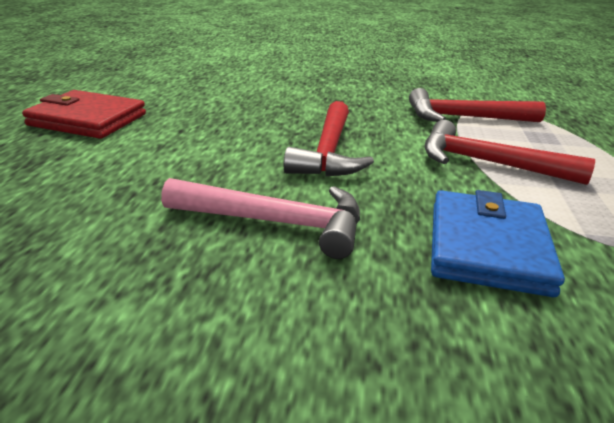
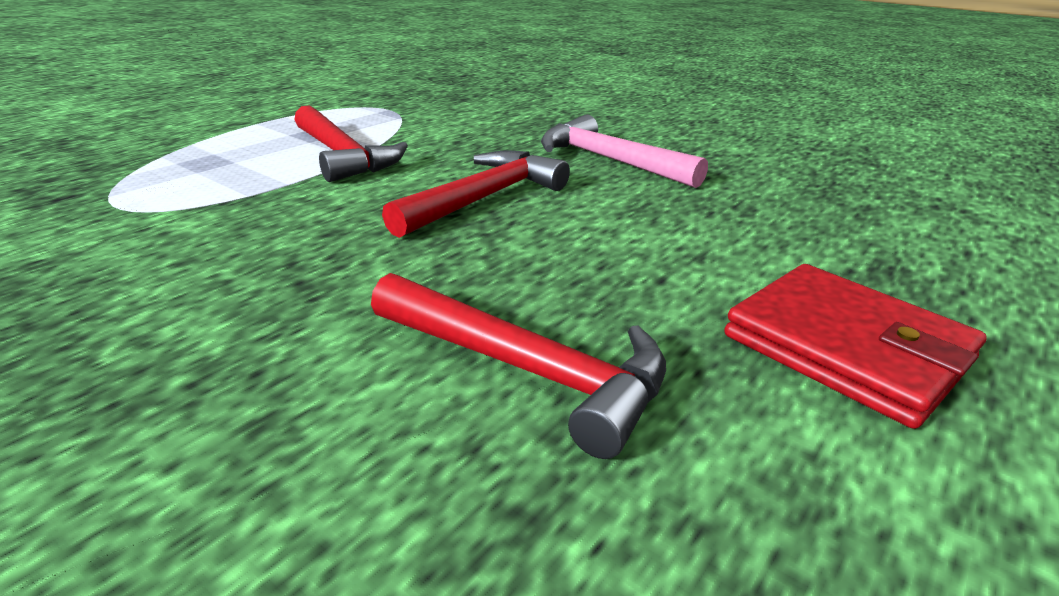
camera: 150 degrees left, 0 degrees up
(464, 118) = (211, 200): red hammer -> red hammer (528, 370)
(488, 247) = (478, 125): blue wallet -> none

